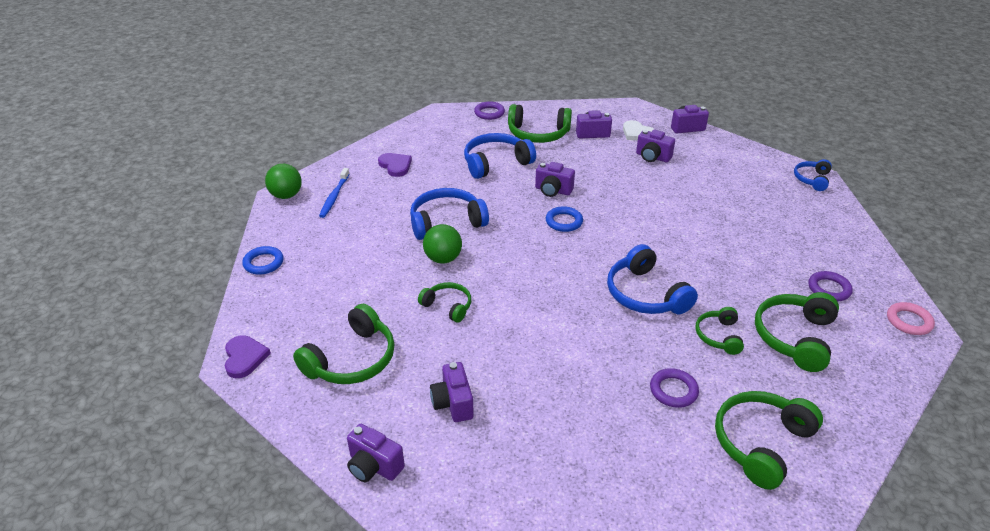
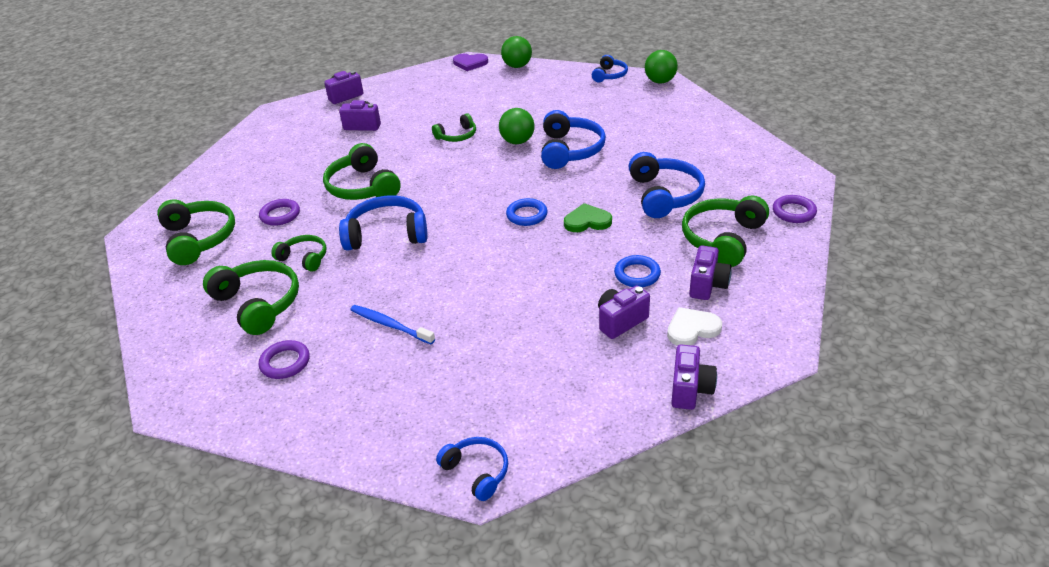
camera: 115 degrees right, 0 degrees up
(252, 308) = (517, 66): none -> green ball
(263, 263) = (567, 70): blue ring -> blue ring (637, 274)
(274, 230) = (609, 75): none -> blue headphones
(334, 197) = (645, 101): blue toothbrush -> blue toothbrush (390, 325)
(352, 359) = (436, 96): green headphones -> green headphones (362, 187)
(395, 166) = (687, 135): purple heart -> none
(553, 191) = (587, 221): purple camera -> green heart
(909, 321) = (193, 400): pink ring -> none

